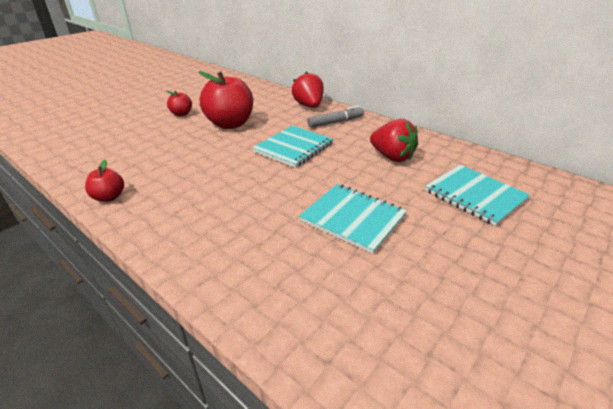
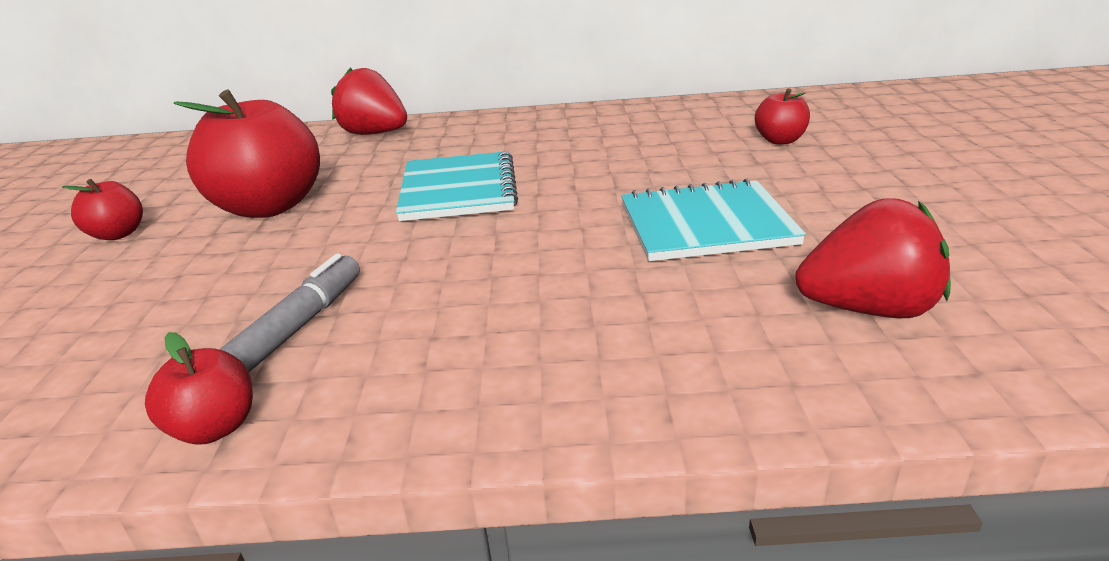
camera: 40 degrees left, 5 degrees down
(335, 122) = (461, 137): grey marker -> grey marker (297, 328)
(392, 157) = (618, 143): red strawberry -> red strawberry (868, 309)
(474, 195) = (780, 140): turquoise notebook -> red apple

